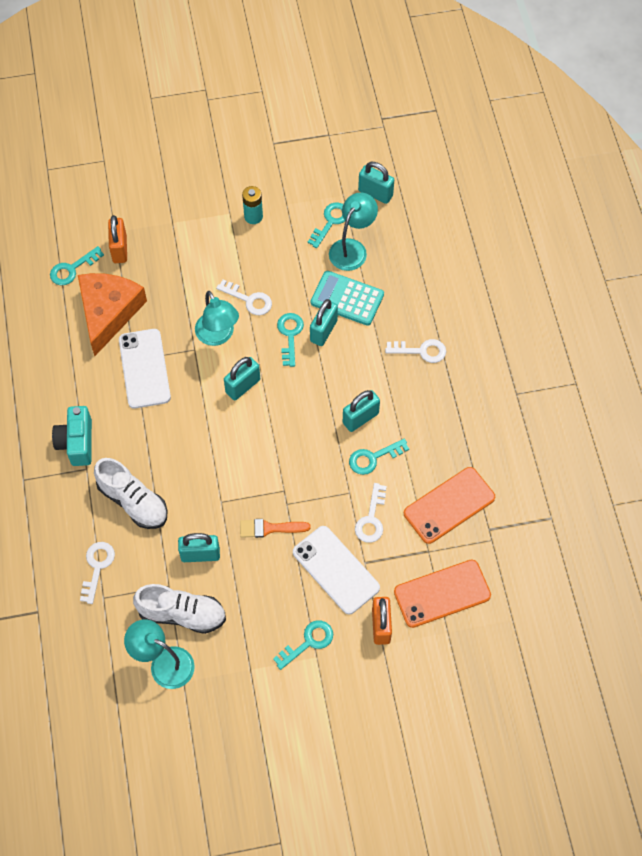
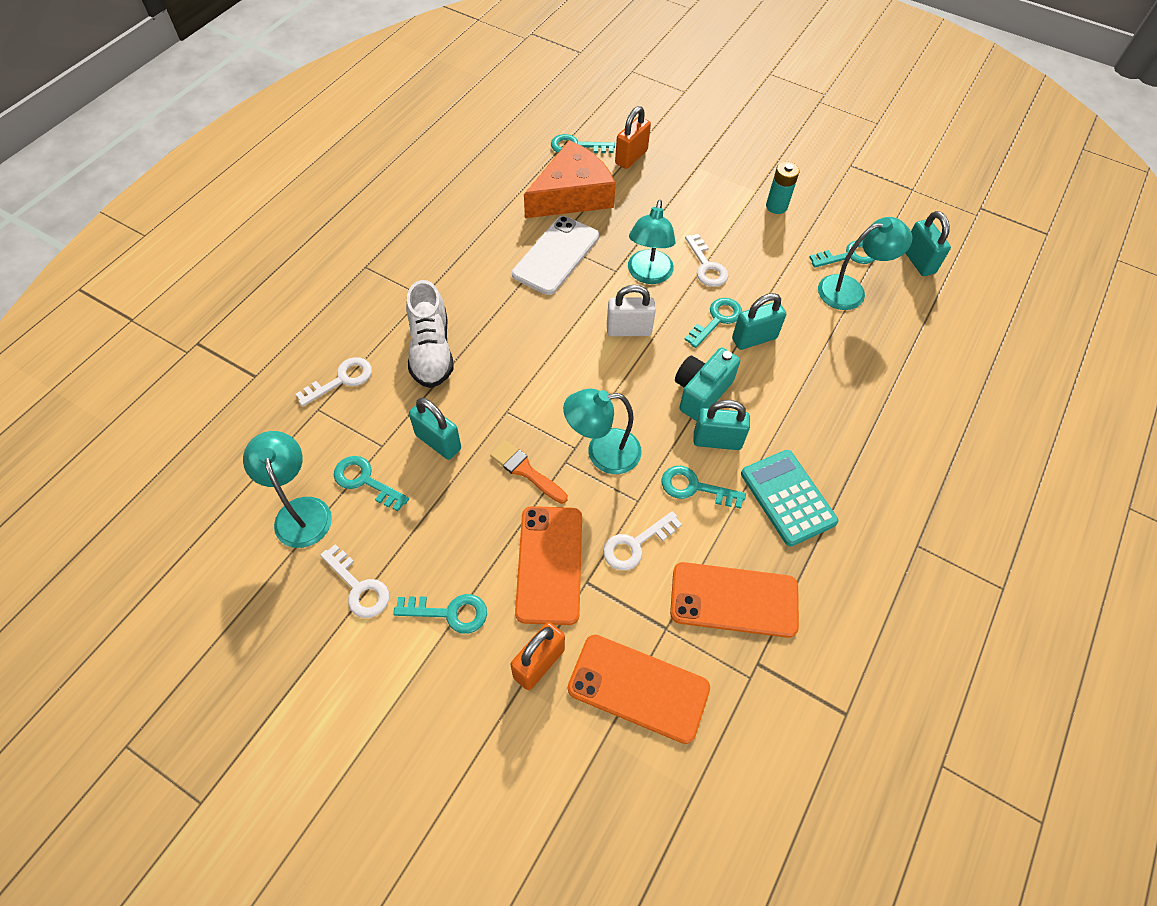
camera: 40 degrees right, 5 degrees down
(77, 442) = (438, 270): turquoise camera -> turquoise camera (701, 392)
(182, 614) = (365, 481): white shoe -> turquoise key
(243, 386) = (629, 330): turquoise padlock -> white padlock
(302, 480) = (602, 453): none -> turquoise lamp
(336, 570) = (549, 564): white phone -> orange phone
(347, 298) = (805, 328): turquoise calculator -> turquoise calculator (788, 498)
(421, 351) = (841, 426): white key -> white key (359, 587)

